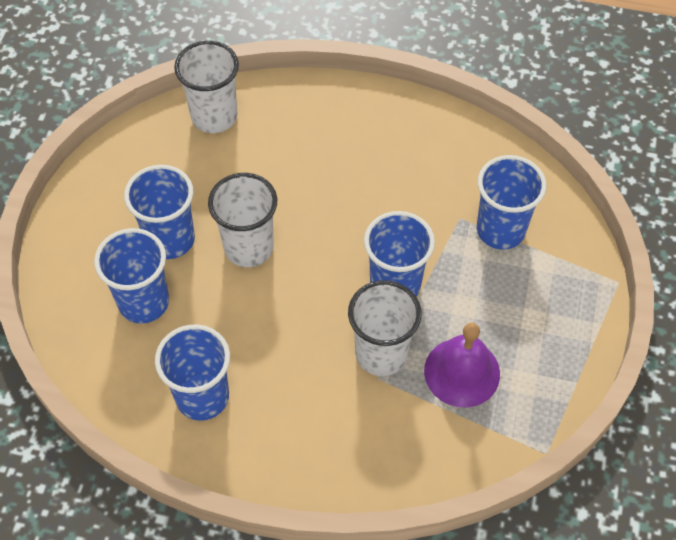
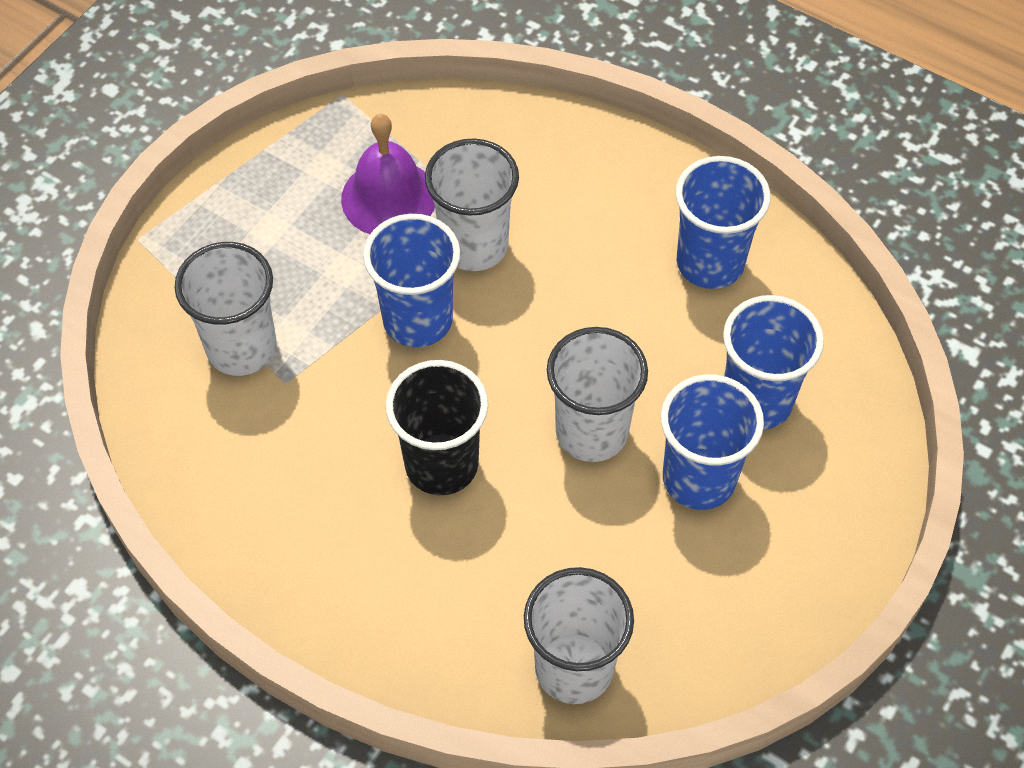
camera: 160 degrees left, 0 degrees up
(336, 199) = (441, 464): none -> black cup
(500, 230) = (241, 348): blue cup -> white cup

